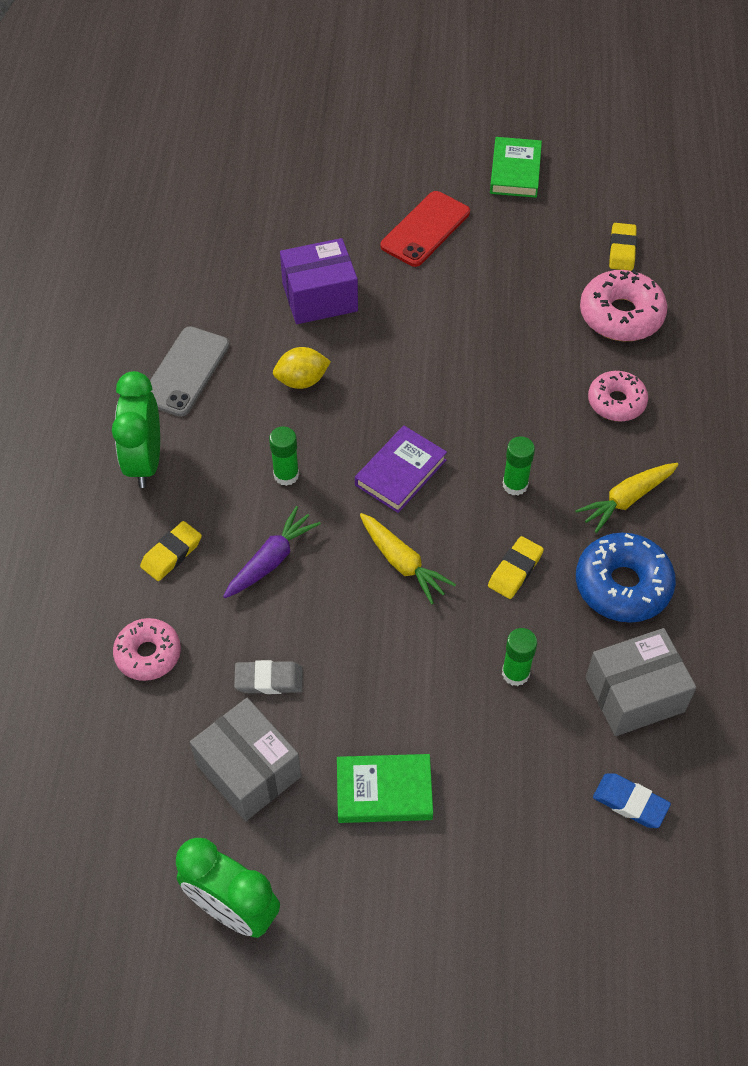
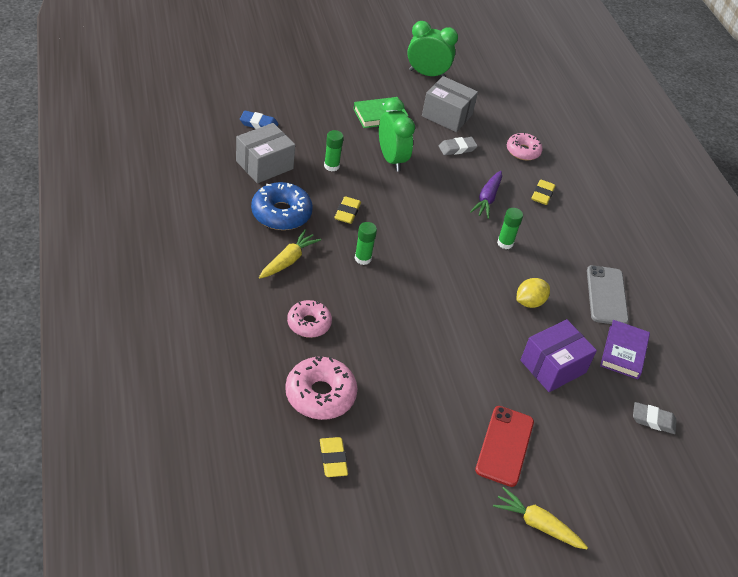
camera: 155 degrees right, 10 degrees down
(145, 461) = (591, 238): green clock -> green clock (391, 159)
(237, 223) = (653, 420): none -> grey eraser
(400, 472) = (437, 255): purple book -> purple book (623, 352)
(403, 563) = (413, 207): yellow carrot -> yellow carrot (537, 524)
(515, 171) = (453, 530): green book -> none

